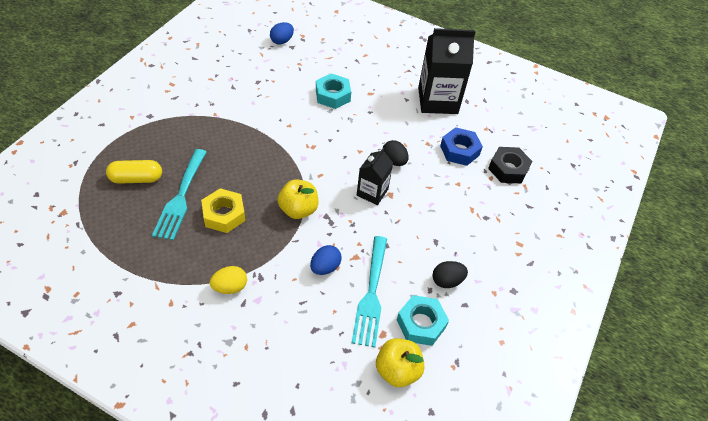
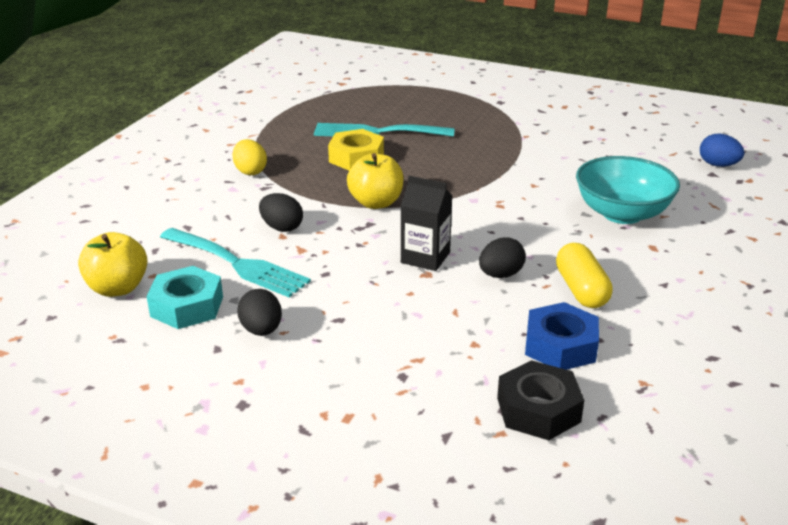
camera: 90 degrees right, 20 degrees down
(136, 179) = (397, 107): yellow capsule -> yellow capsule (581, 290)
(325, 267) = (281, 227): blue egg -> black egg
(333, 95) = (622, 214): turquoise nut -> turquoise bowl
(371, 294) = (238, 264): turquoise fork -> turquoise fork turned 150 degrees counterclockwise
(437, 100) = (686, 319): black carton -> none

